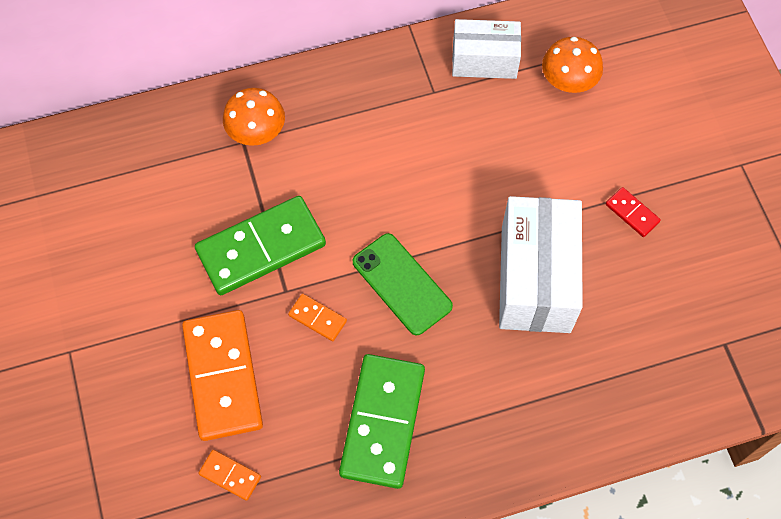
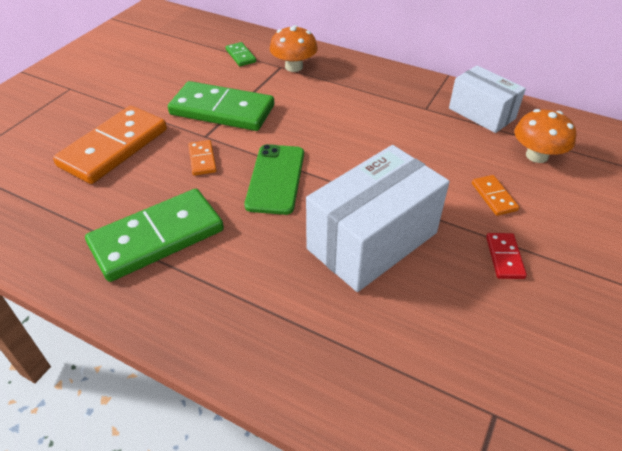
camera: 45 degrees right, 20 degrees down
(184, 159) = (240, 56): none -> green domino
(230, 475) = (41, 193): orange domino -> orange domino (494, 197)

